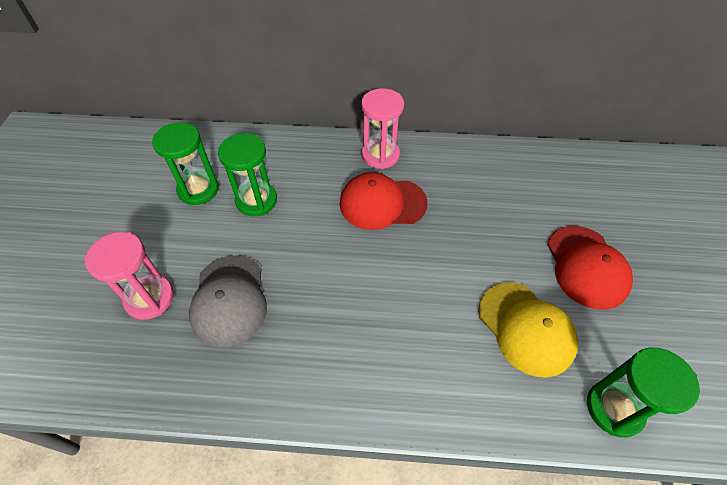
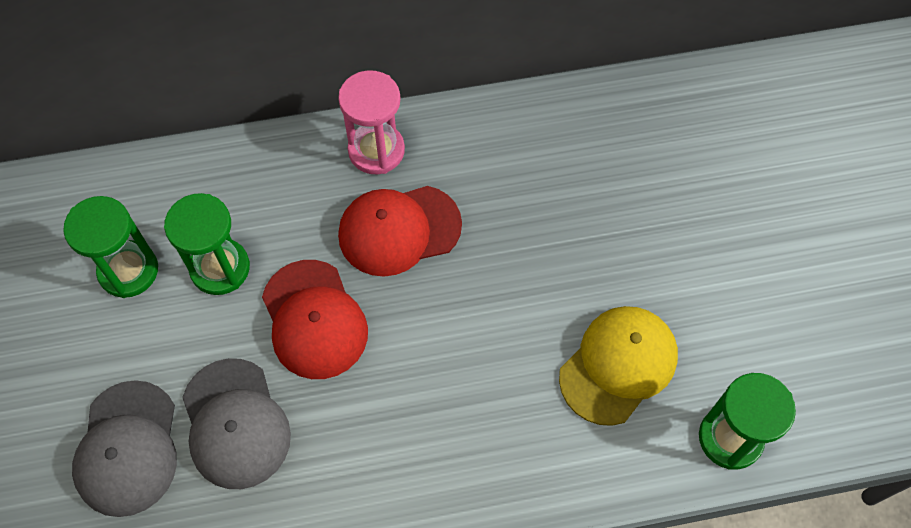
camera: 15 degrees left, 10 degrees up
(150, 298) = (127, 448): pink hourglass -> grey cap
(526, 328) = (618, 365): yellow cap -> yellow cap turned 90 degrees counterclockwise
(586, 267) = (682, 261): red cap -> red cap (314, 320)

